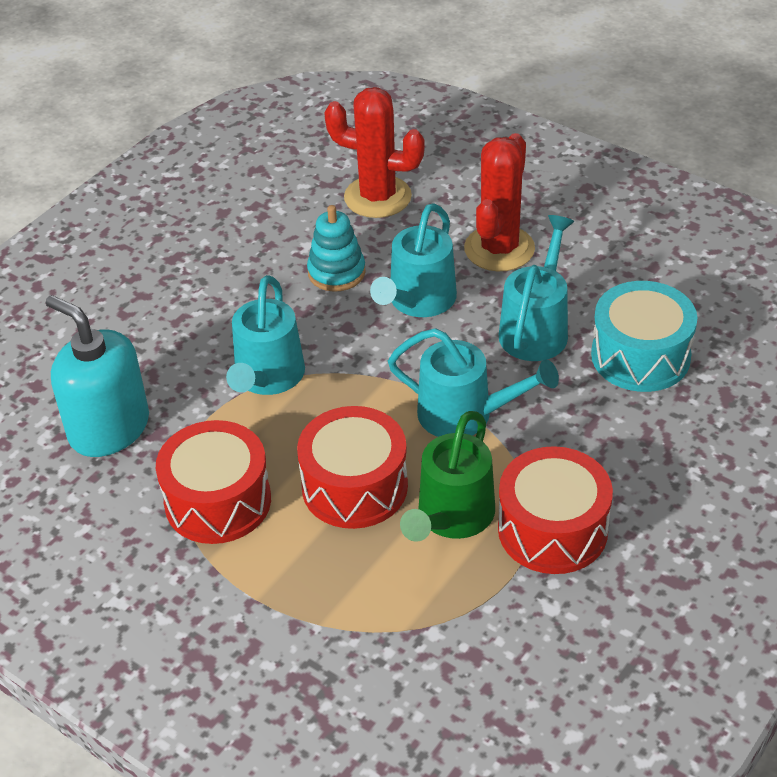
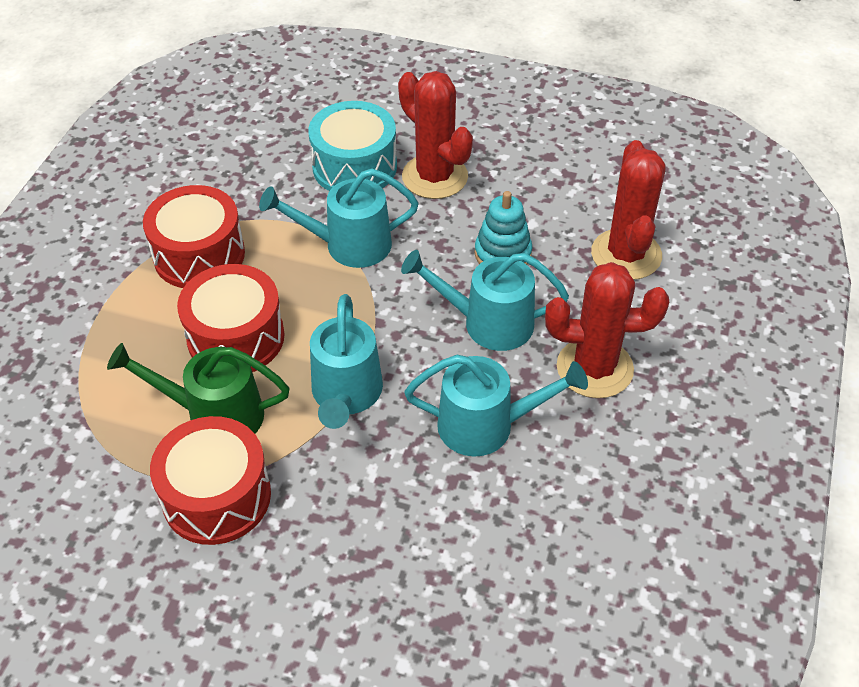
camera: 70 degrees right, 5 degrees up
(109, 428) = (261, 169): turquoise soap dispenser -> none
(204, 296) = (435, 177): none -> red cactus
(640, 356) = (480, 526): turquoise drum -> turquoise drum (354, 167)

